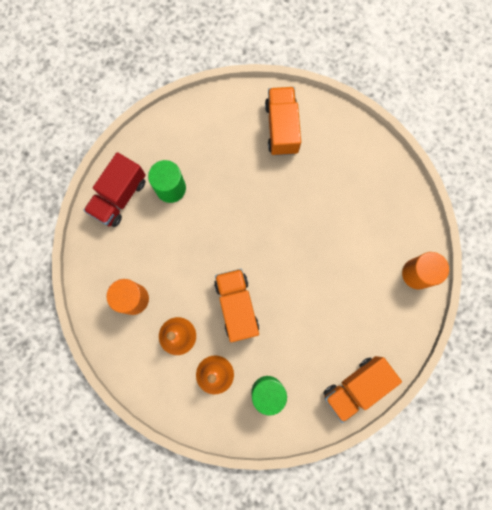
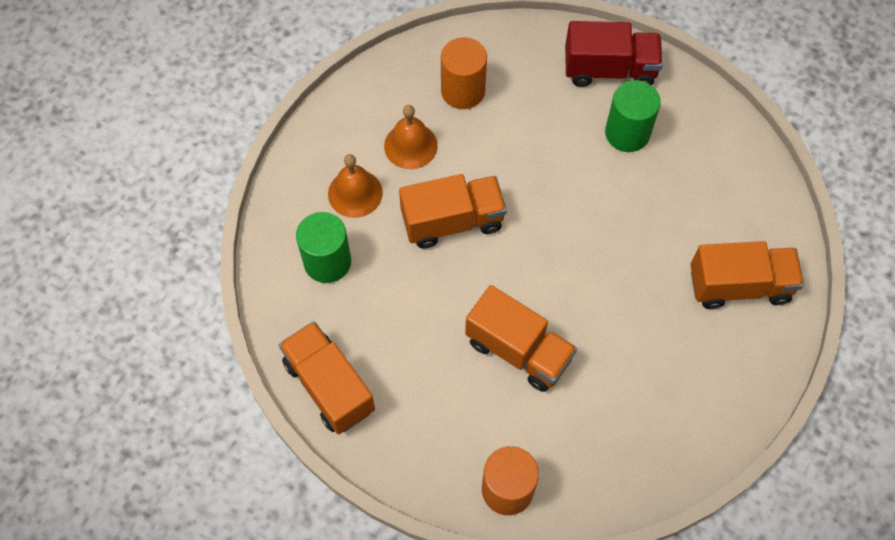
camera: 90 degrees right, 15 degrees down
(119, 197) = (609, 69): red truck -> red truck turned 150 degrees clockwise
(328, 265) = (518, 350): none -> orange truck

